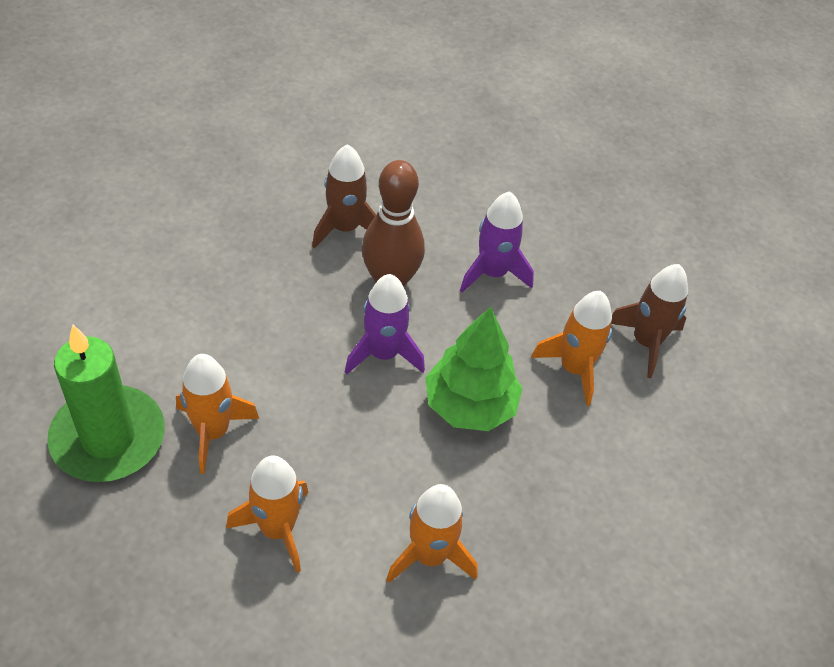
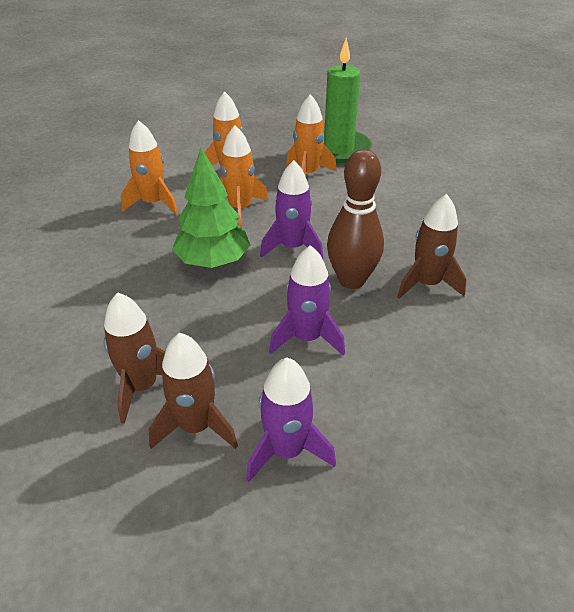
camera: 135 degrees right, 10 degrees down
(574, 368) = (176, 326): orange rocket -> orange rocket (240, 209)
(597, 229) = (286, 451): none -> purple rocket
(636, 286) = (196, 426): none -> brown rocket

